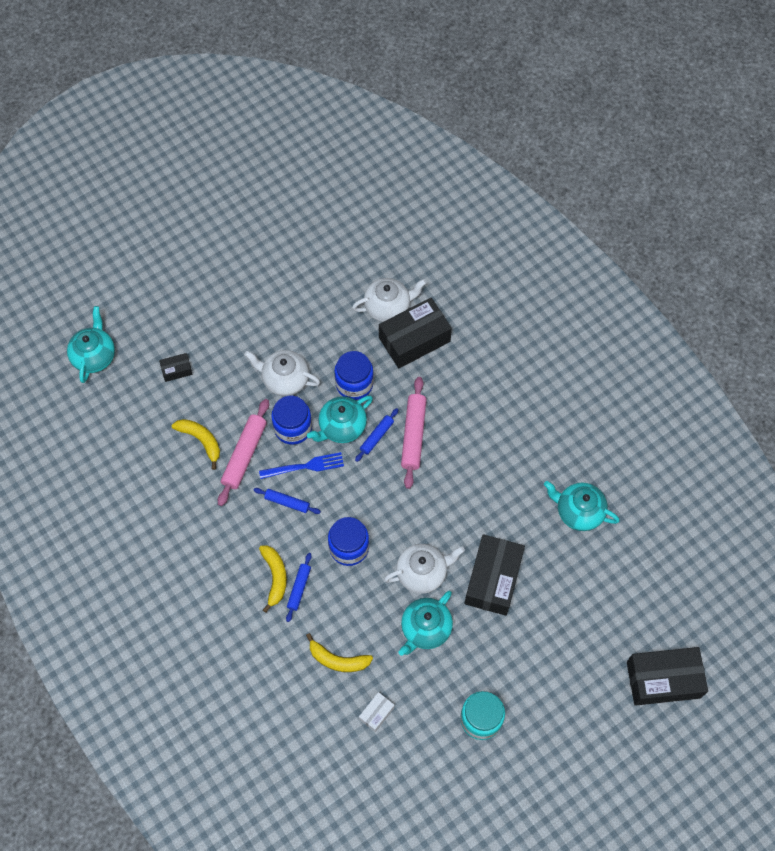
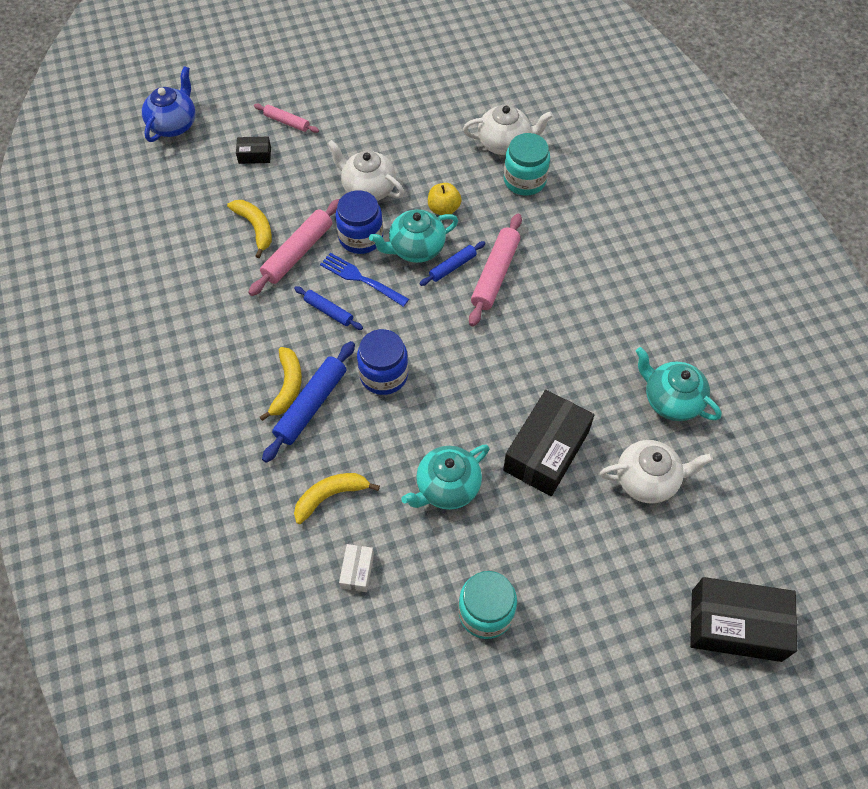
camera: 15 degrees right, 5 degrees down
(94, 356) = (174, 124): turquoise teapot -> blue teapot
(194, 330) = (287, 122): none -> pink rolling pin
(299, 588) = (311, 405): blue rolling pin -> blue rolling pin, size x1.72
(305, 466) = (361, 279): blue fork -> blue fork turned 150 degrees counterclockwise
(338, 660) = (330, 496): yellow banana -> yellow banana turned 120 degrees clockwise
(354, 384) = (444, 209): blue jar -> yellow apple
(376, 713) = (357, 571): white box -> white box turned 45 degrees counterclockwise
(414, 340) = (524, 180): black box -> turquoise jar
(422, 573) = (462, 423): white teapot -> white teapot (647, 480)

